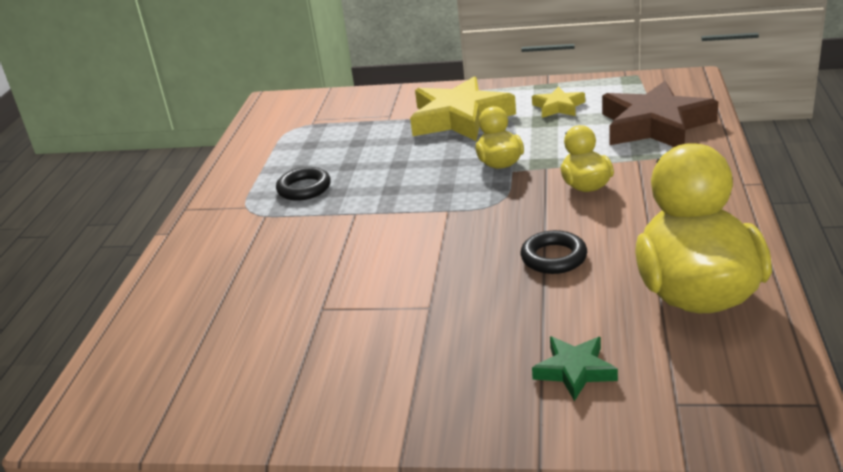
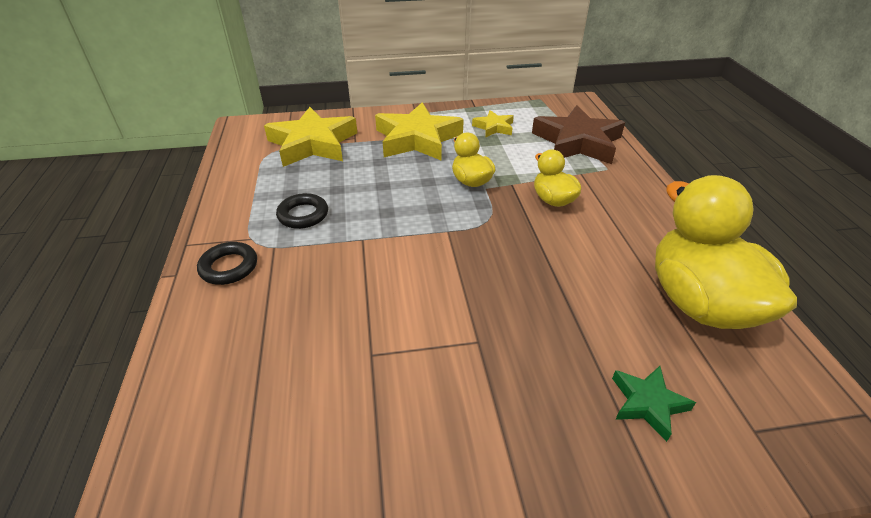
camera: 20 degrees left, 10 degrees up
(341, 120) = (313, 144): none -> yellow star
(554, 257) = (563, 275): black ring -> black ring (229, 267)

